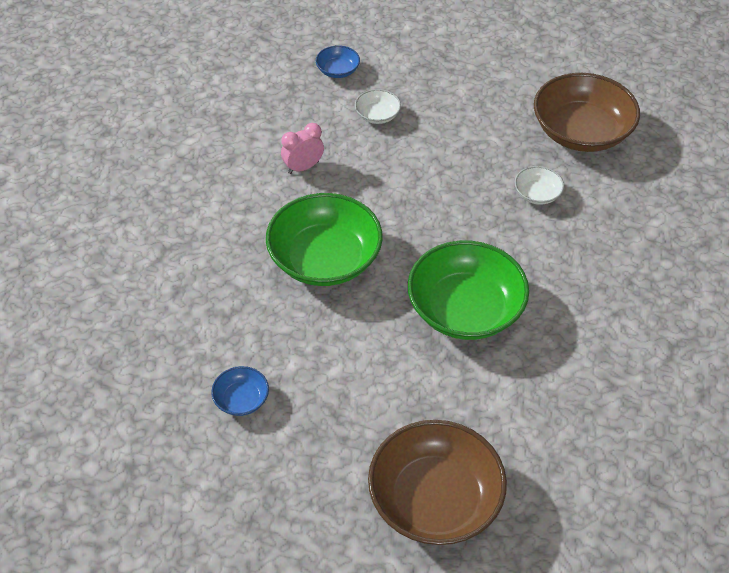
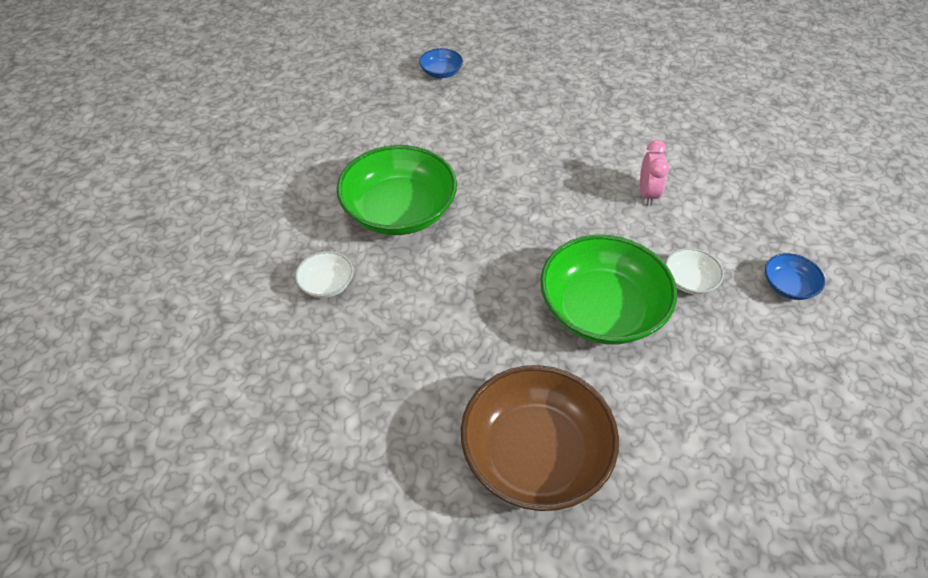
camera: 125 degrees right, 0 degrees up
(325, 259) = (527, 159): green bowl -> green bowl (601, 309)
(435, 499) = (279, 117): brown bowl -> none
(537, 194) = (477, 342): white bowl -> white bowl (327, 284)

